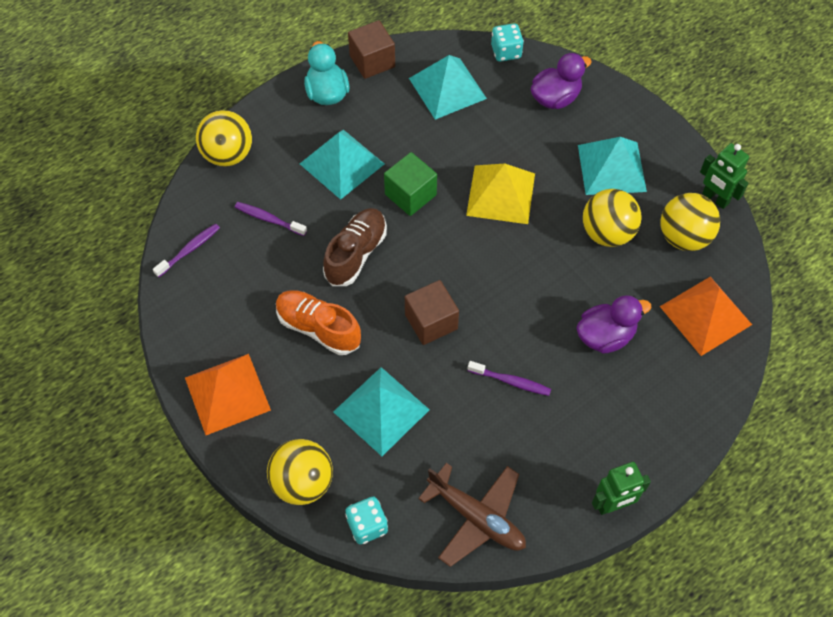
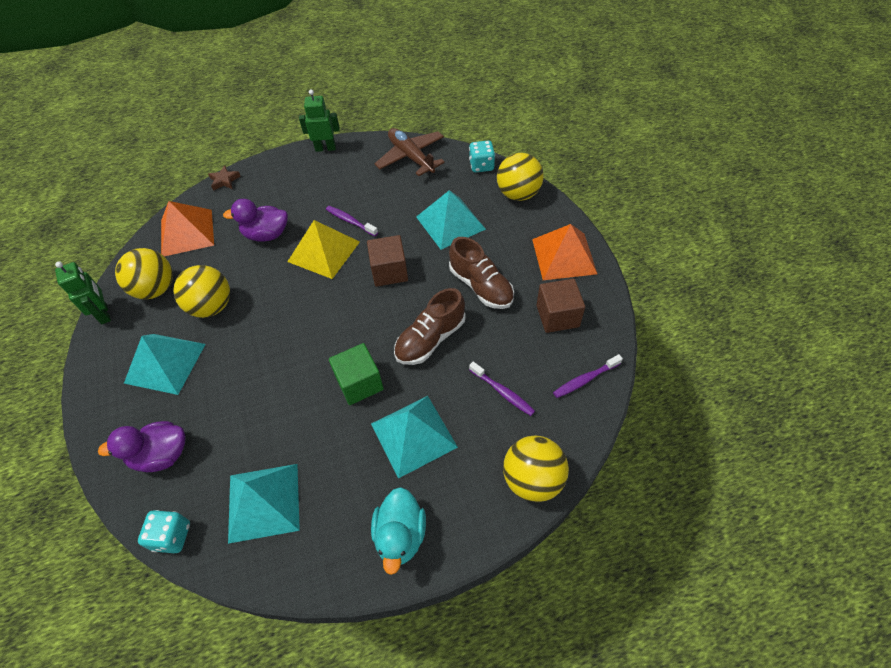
camera: 160 degrees left, 5 degrees down
(318, 328) = (481, 286): orange shoe -> brown shoe
(372, 61) = (330, 570): brown cube -> brown cube (557, 316)
(500, 194) = (278, 363): yellow pyramid -> yellow pyramid (324, 251)
(718, 407) = (224, 180): none -> brown star

